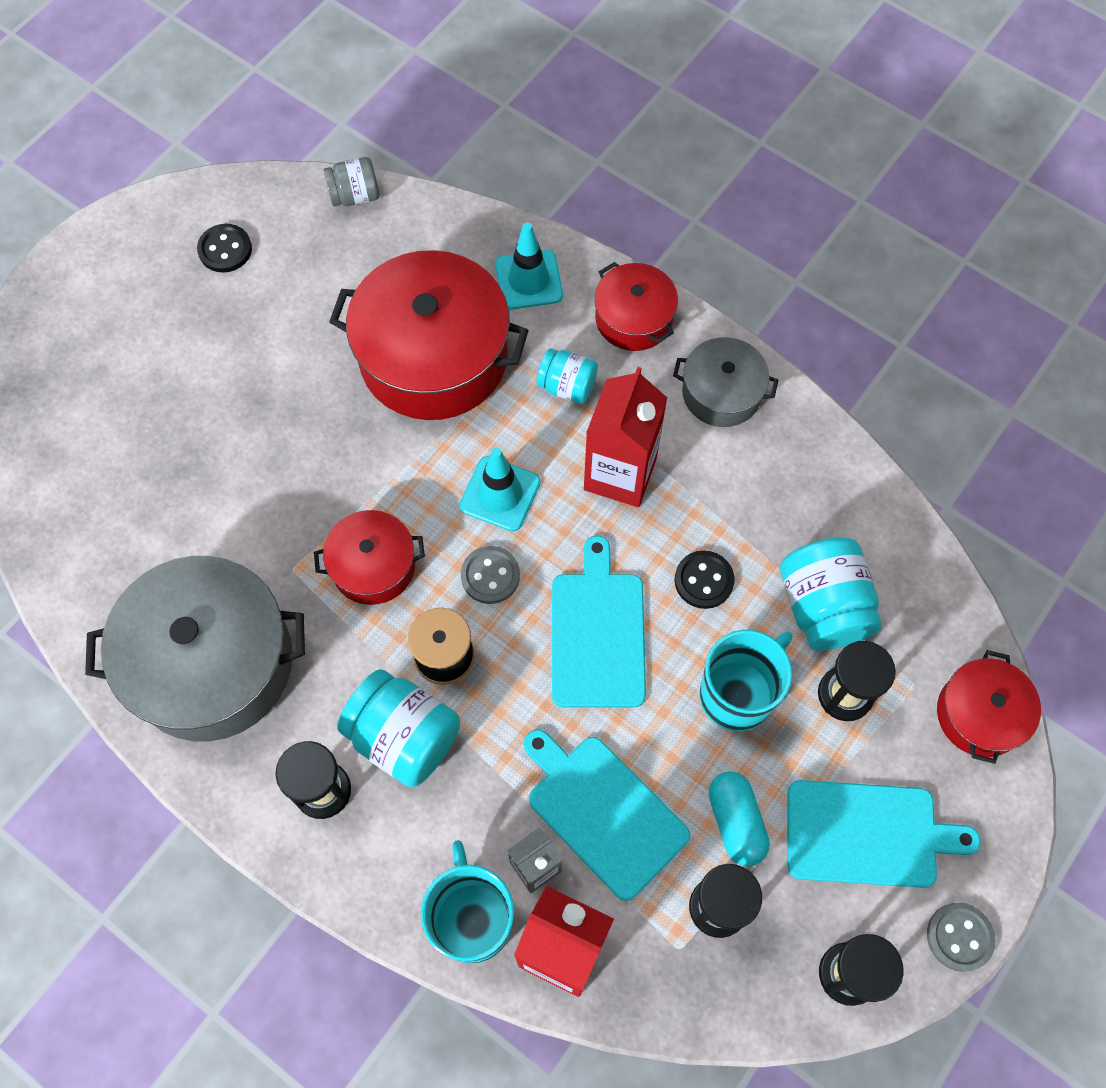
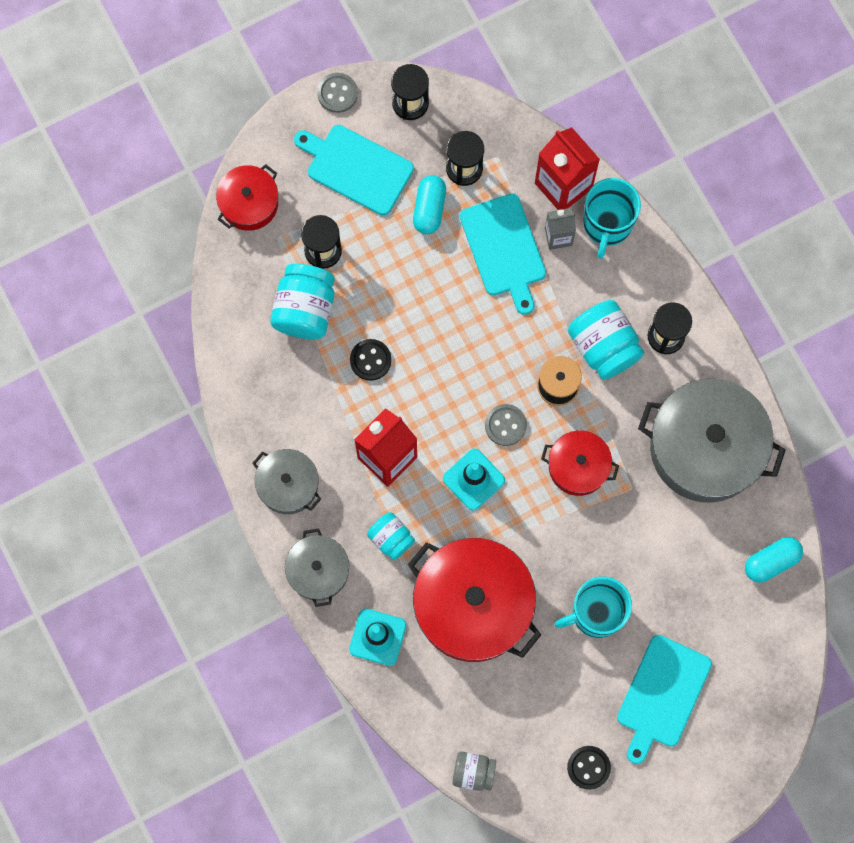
camera: 155 degrees left, 10 degrees up
(76, 557) = (771, 561): none -> turquoise capsule
(597, 633) = (455, 357): turquoise cutting board -> turquoise cutting board (662, 695)
(634, 318) = (318, 570): red pot -> grey pot
(737, 694) = (388, 280): turquoise mug -> turquoise mug (596, 613)

